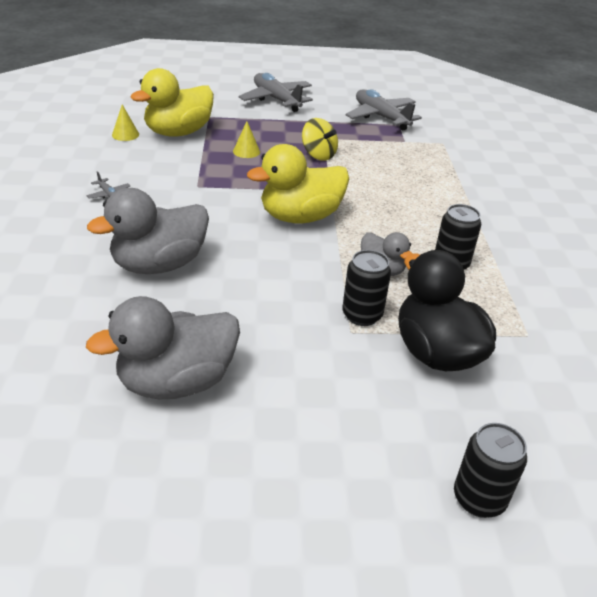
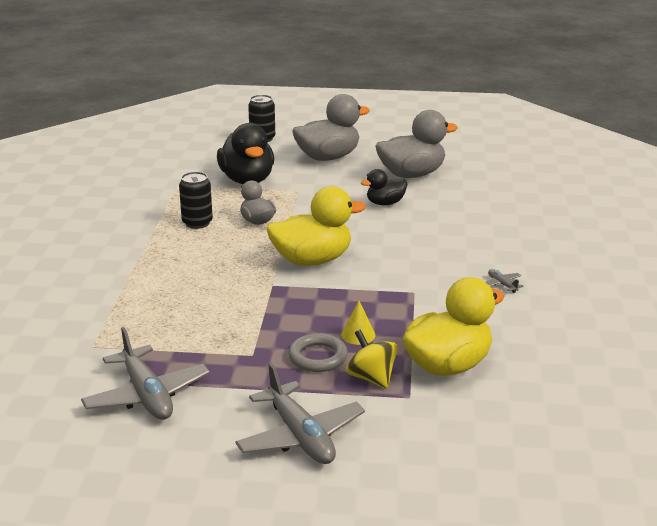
camera: 170 degrees left, 10 degrees down
(125, 134) = (517, 362): yellow cone -> none
(159, 265) = (436, 228): grey duck -> grey duck (328, 157)
(223, 308) = (385, 203): none -> black duck
(275, 137) = (318, 357): none -> grey ring
(318, 155) = (269, 329): yellow spinning top -> yellow spinning top (371, 378)
(362, 315) = (287, 197): black can -> none

